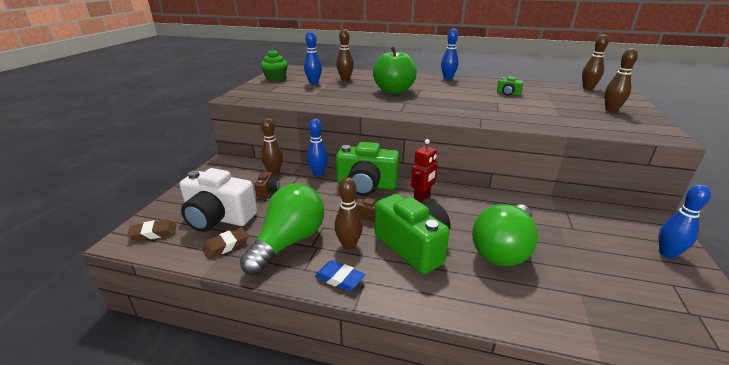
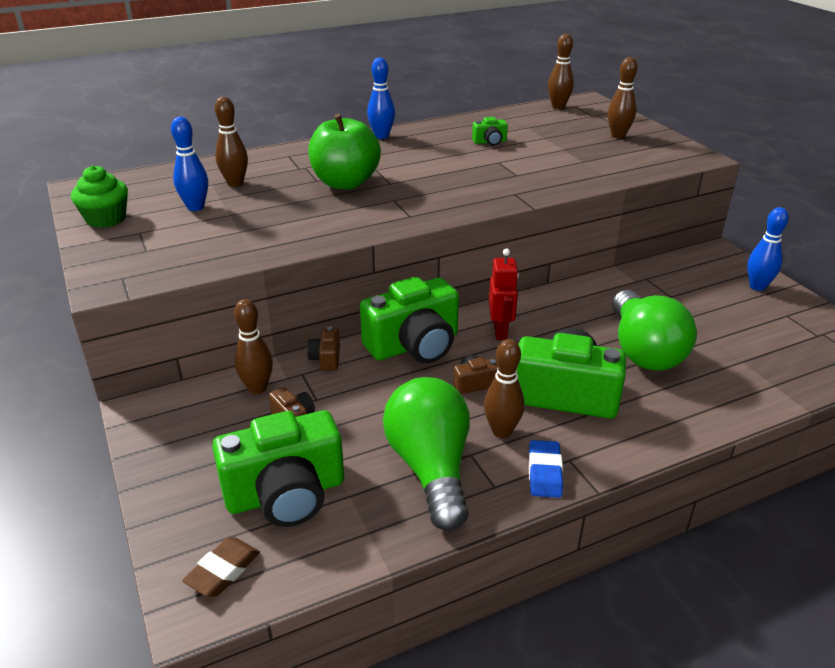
camera: 40 degrees left, 5 degrees up
(218, 218) = (286, 494): white camera -> green camera
(226, 245) = (360, 520): brown eraser -> none
(318, 173) = (326, 358): blue bowling pin -> brown camera
(339, 278) = (544, 472): blue eraser -> blue eraser turned 75 degrees counterclockwise

